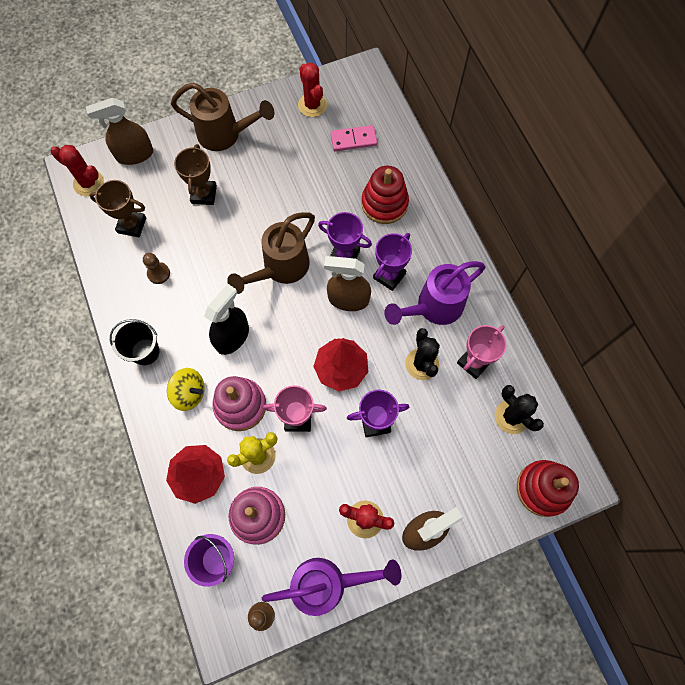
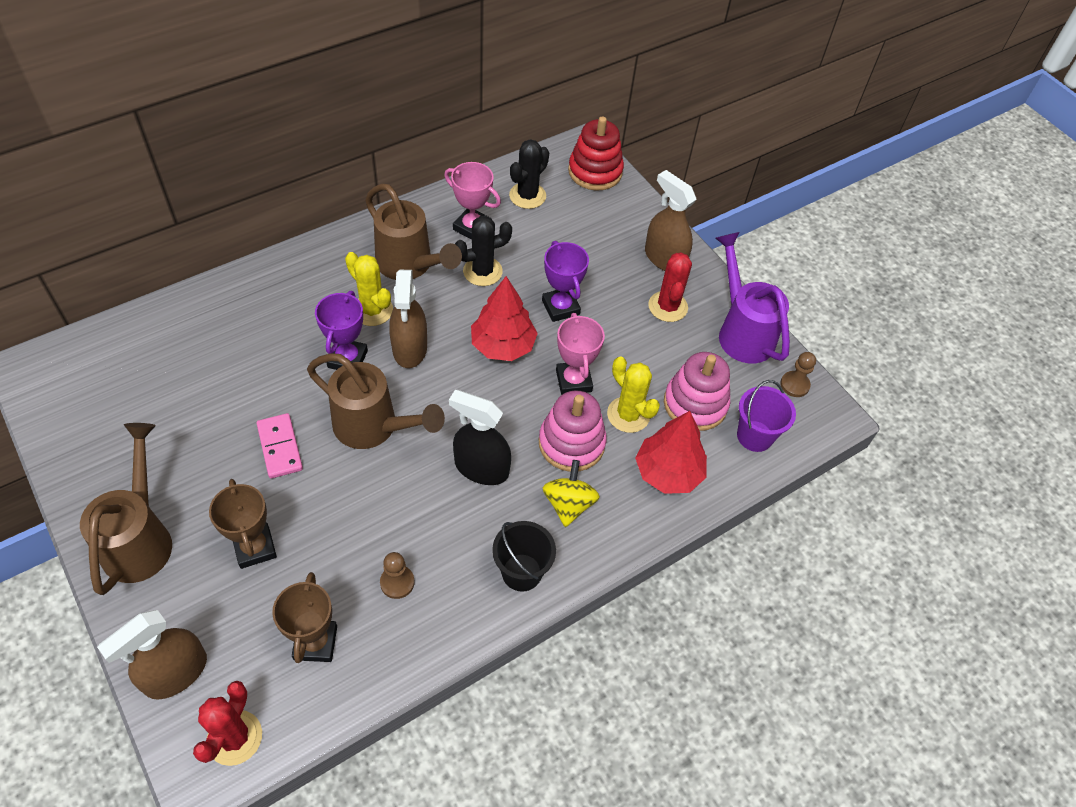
camera: 105 degrees left, 15 degrees down
(134, 154) = (175, 673): brown spray bottle -> brown spray bottle turned 75 degrees clockwise
(204, 194) = (255, 548): brown trophy -> brown trophy turned 75 degrees clockwise
(312, 105) = (90, 426): red cactus -> none
(353, 140) = (158, 368): pink domino -> pink domino (280, 447)
(384, 203) = (265, 324): red stacking toy -> none
(389, 276) = (372, 310): purple trophy -> yellow cactus
(434, 307) = (409, 265): purple watering can -> brown watering can

